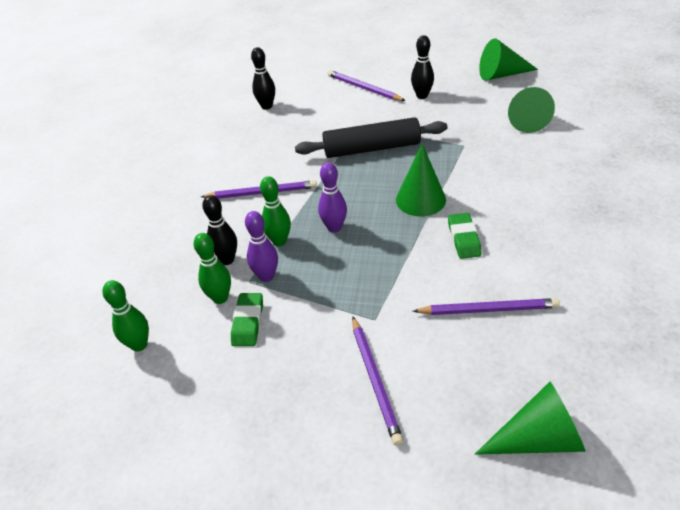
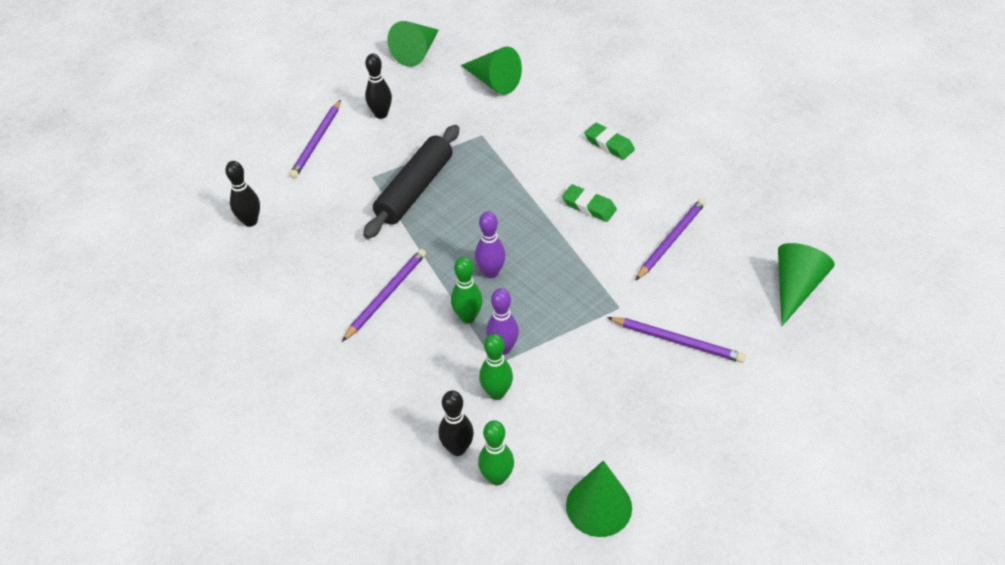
camera: 55 degrees left, 5 degrees up
(227, 260) = (452, 365): black bowling pin -> black bowling pin (457, 448)
(248, 322) = (545, 388): green eraser -> green eraser (609, 144)
(363, 88) = (317, 141): purple pencil -> purple pencil turned 60 degrees counterclockwise
(420, 199) = (517, 201): green cone -> green cone (598, 506)

